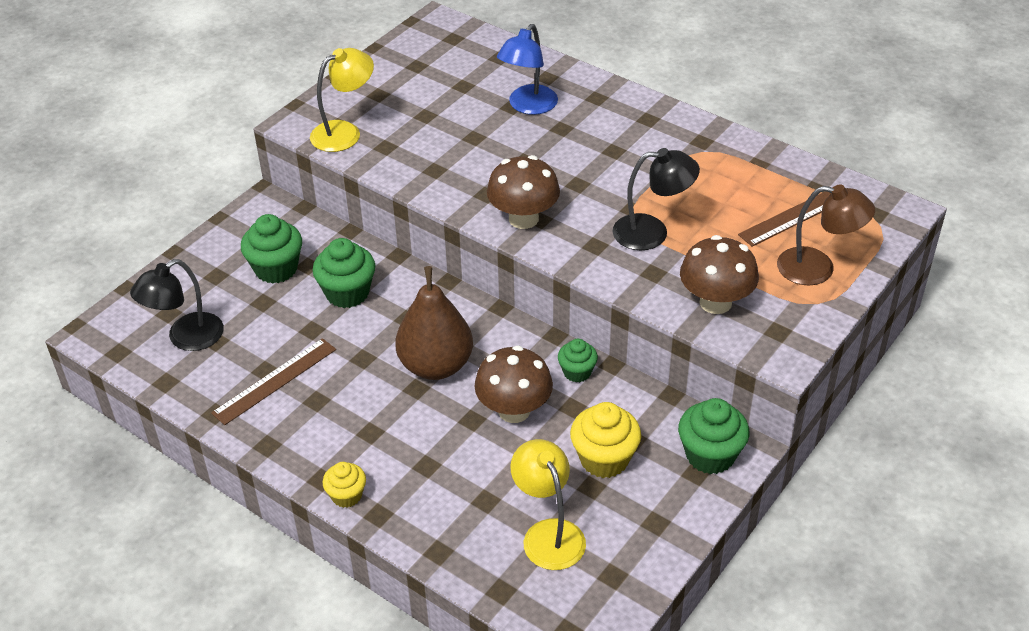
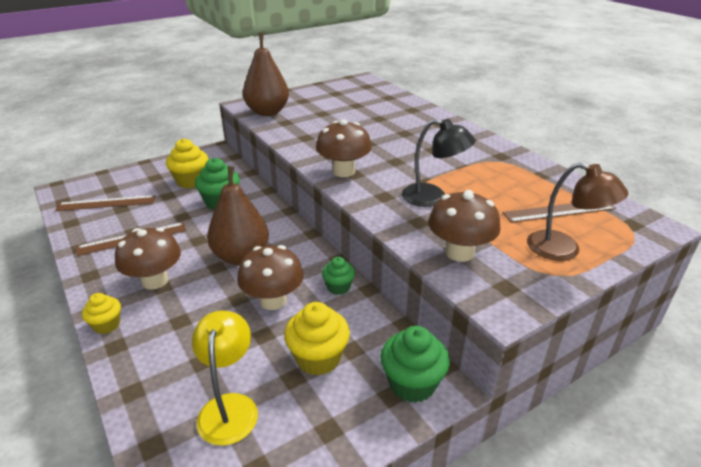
camera: 20 degrees right, 10 degrees down
(186, 338) = (106, 203): black lamp -> brown ruler
(276, 269) = (191, 181): green cupcake -> yellow cupcake
(345, 132) = (267, 112): yellow lamp -> brown pear
(355, 428) = (155, 281): none -> brown mushroom
(528, 106) = (390, 120): blue lamp -> none

